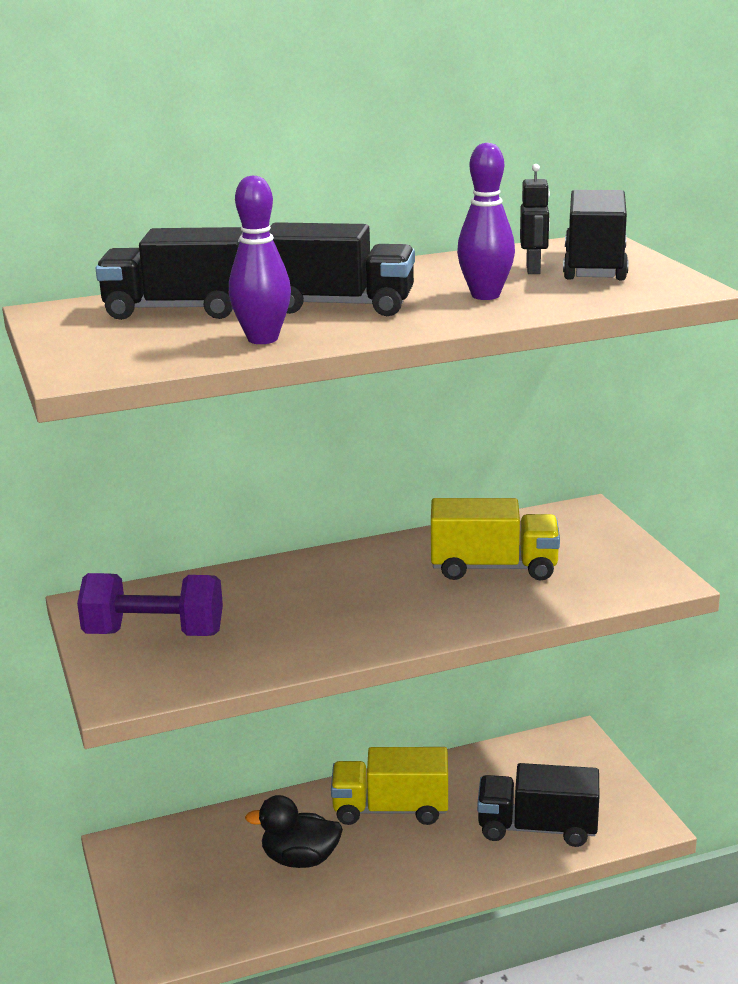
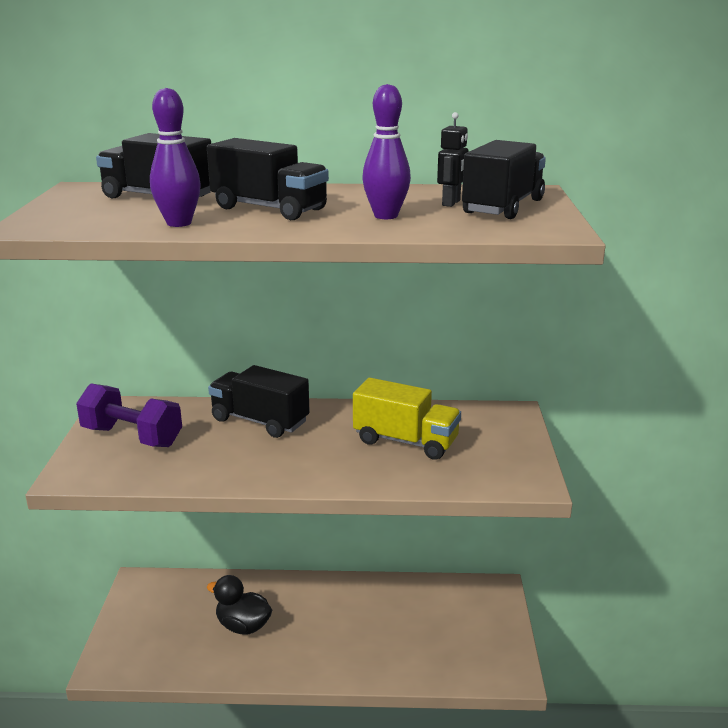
camera: 20 degrees right, 0 degrees up
(390, 809) = (328, 606): yellow truck -> none
(537, 828) = (425, 653): black truck -> black truck (260, 421)

